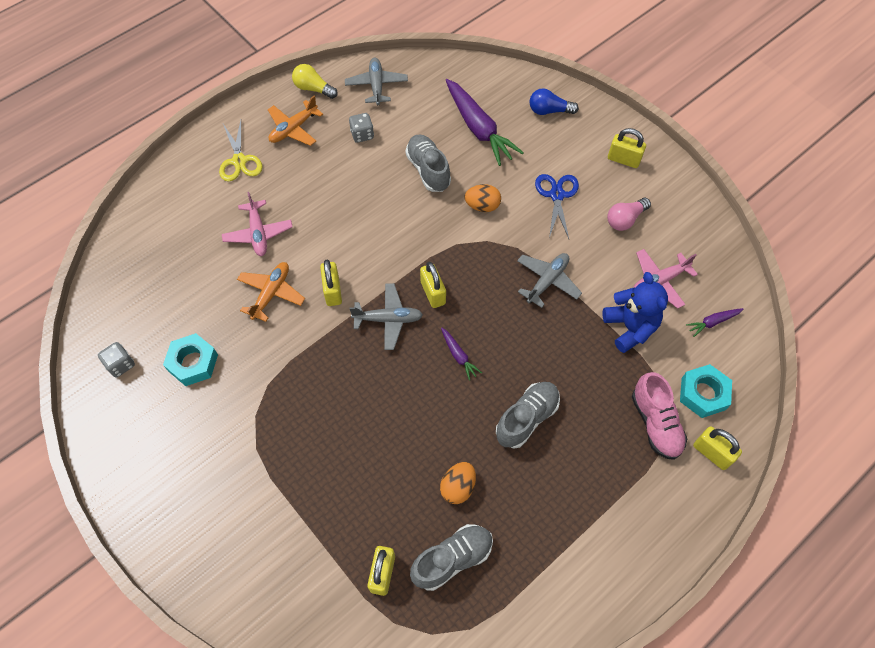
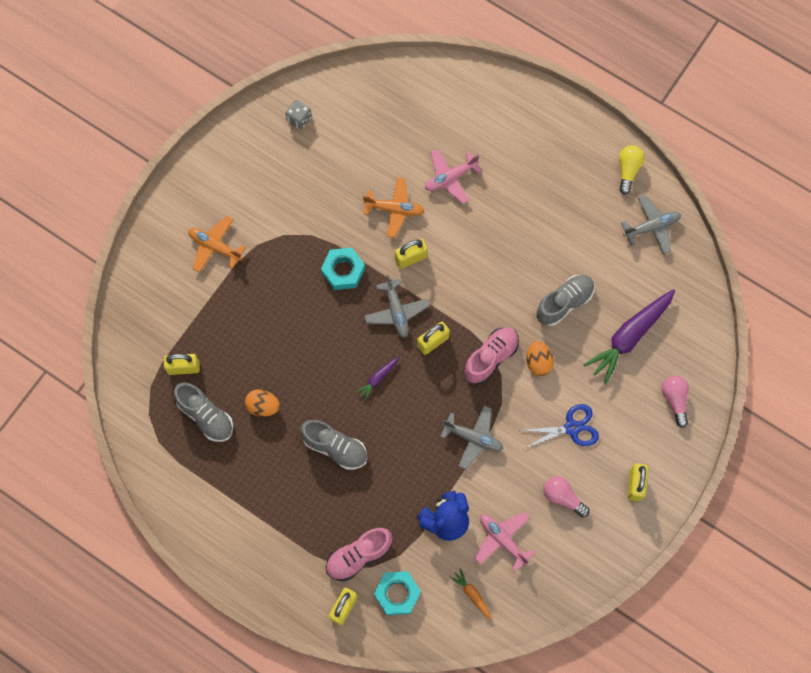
camera: 75 degrees right, 10 degrees up
(193, 363) = (315, 172): turquoise nut -> turquoise nut (343, 271)
(239, 161) = (522, 135): yellow scissors -> none
(293, 129) = (573, 169): orange plane -> orange plane (215, 246)
(362, 135) = (586, 232): grey dice -> none
(466, 245) = (491, 358): none -> pink shoe
(549, 111) = (674, 400): blue light bulb -> pink light bulb
(712, 322) = (472, 594): purple carrot -> orange carrot

